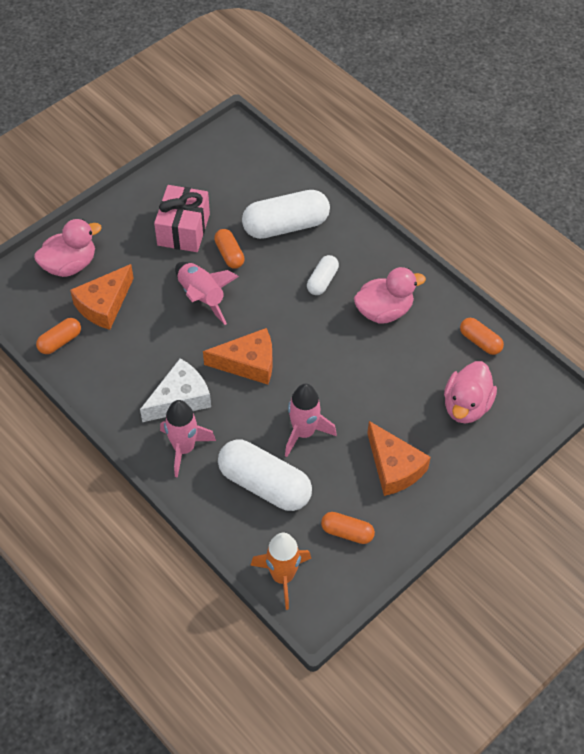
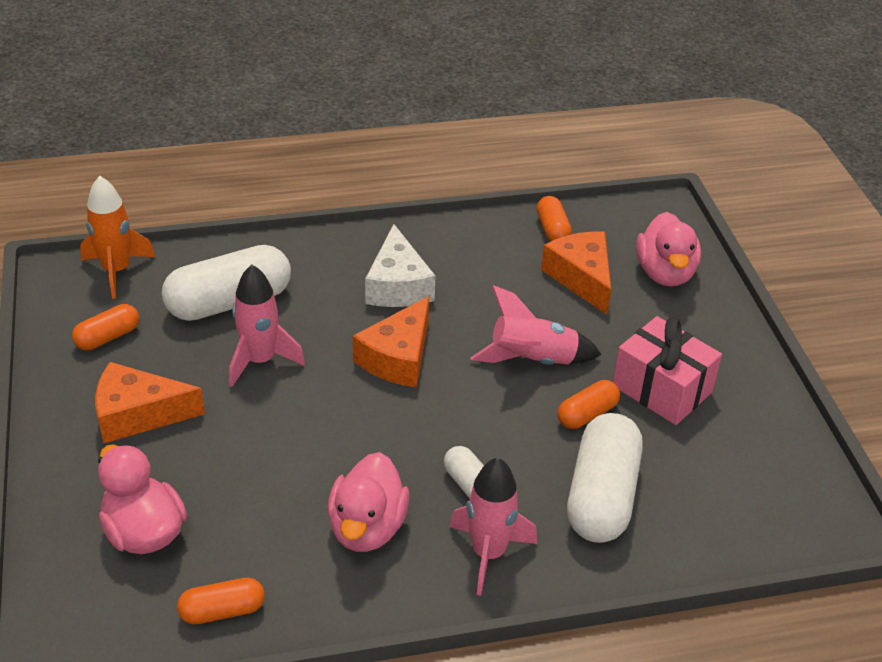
camera: 120 degrees right, 15 degrees down
(184, 448) = (332, 264): pink rocket -> pink rocket (488, 553)
(229, 254) = (587, 414): orange capsule -> orange capsule turned 45 degrees counterclockwise

